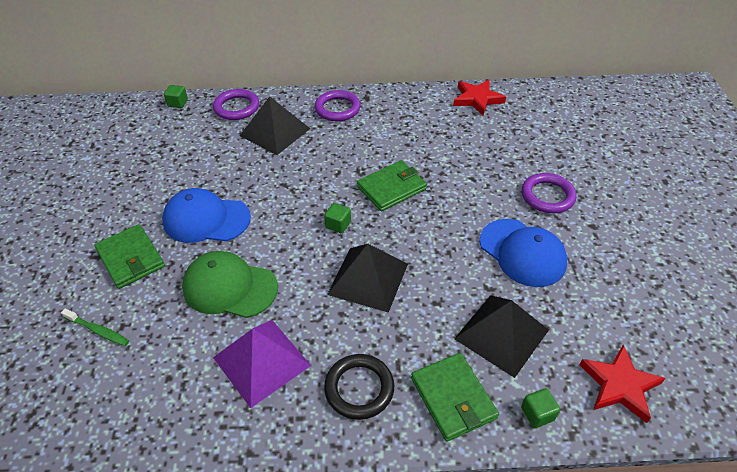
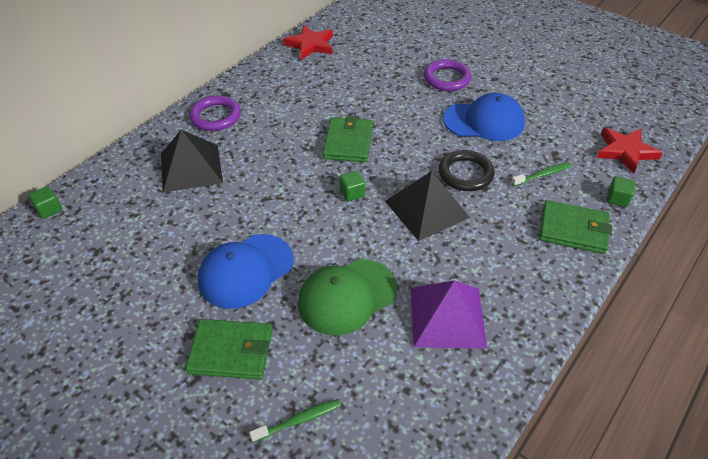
camera: 50 degrees left, 0 degrees up
(236, 107) = (120, 173): purple ring -> none
(359, 388) = (524, 273): black ring -> black ring (465, 174)
(501, 334) = (542, 175): black pyramid -> green toothbrush

